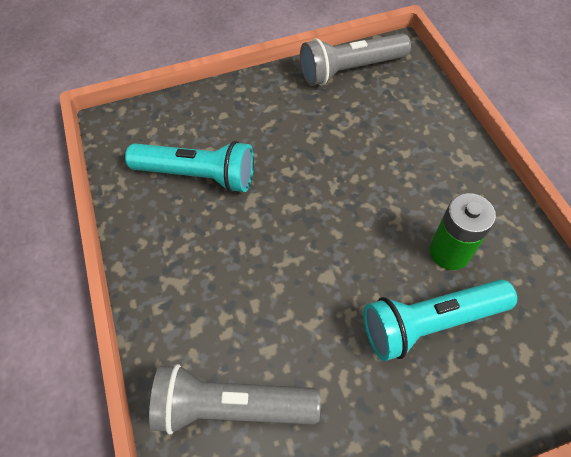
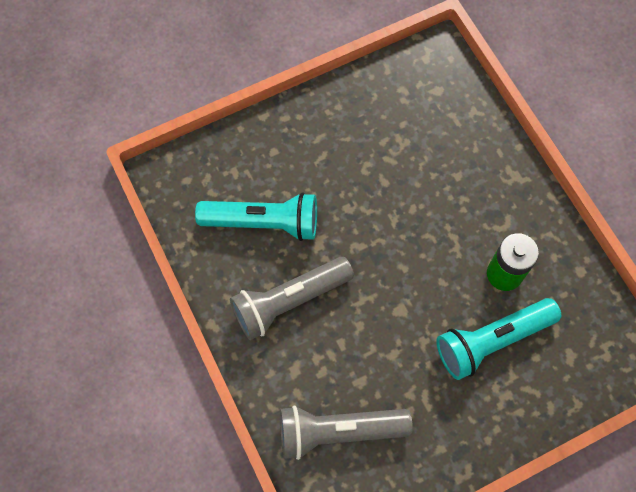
camera: 10 degrees left, 10 degrees up
(350, 70) = (393, 83): grey flashlight -> grey flashlight (289, 301)

